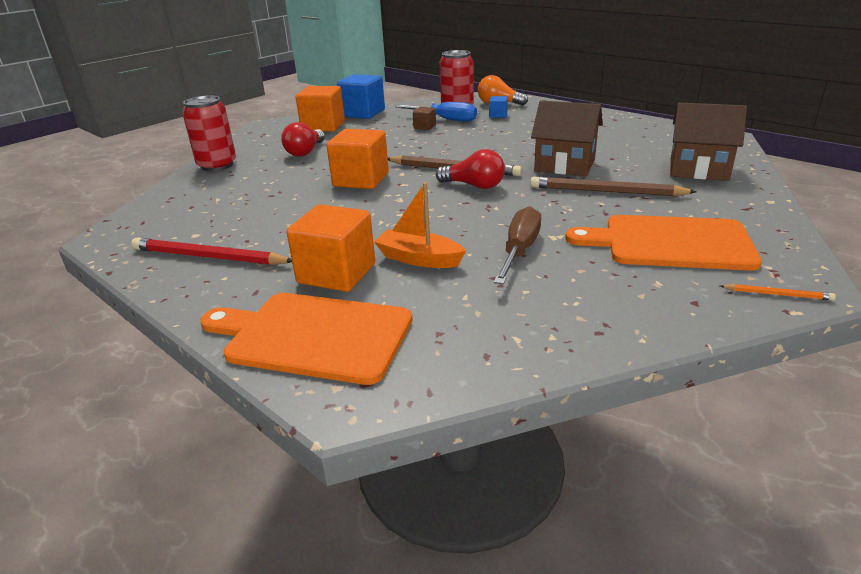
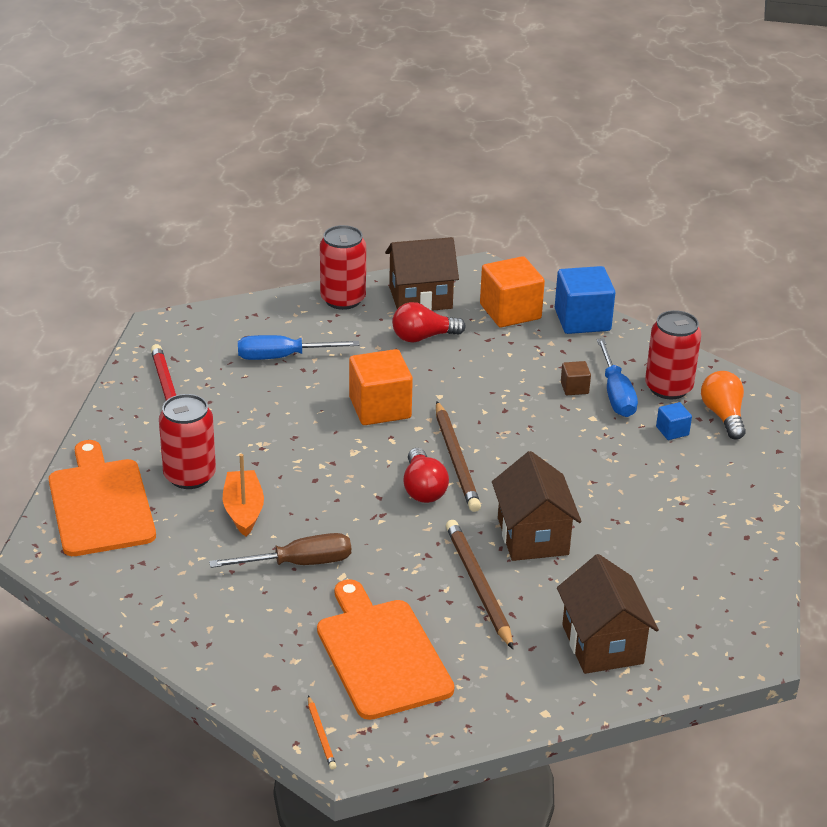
camera: 55 degrees right, 5 degrees up
(243, 199) = (282, 357): none -> blue screwdriver
(263, 144) = (420, 298): none -> brown house
(336, 273) = (189, 476): orange cube -> red can

